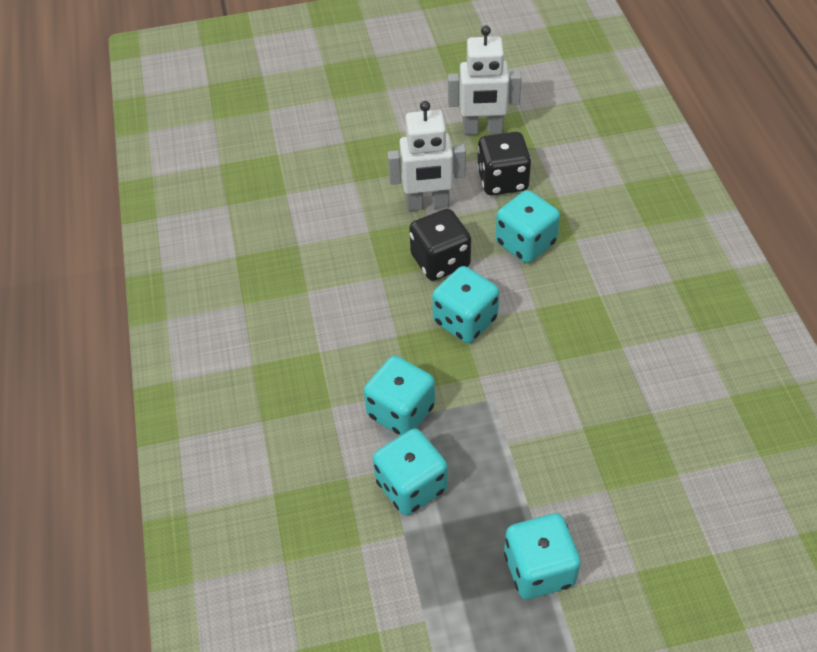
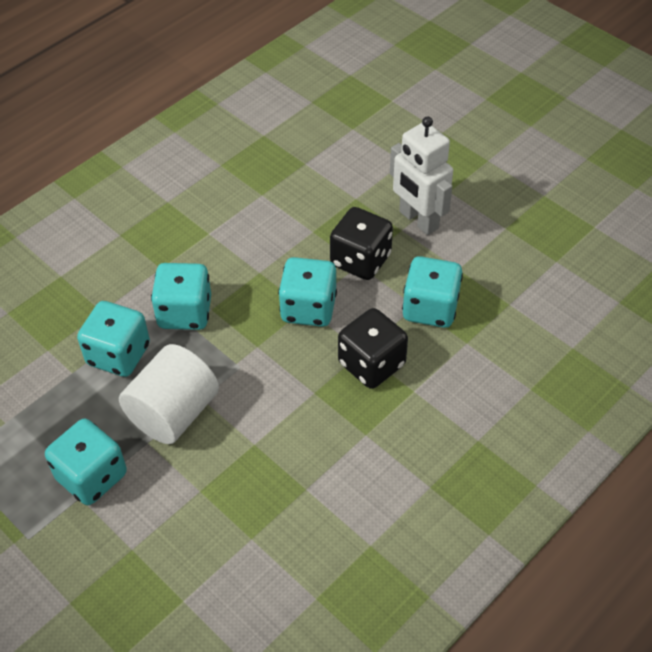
camera: 55 degrees right, 0 degrees up
(482, 130) = (543, 213): white robot -> none
(502, 181) = (492, 257): black dice -> black dice (371, 364)
(510, 472) = (173, 413): none -> white cylinder

